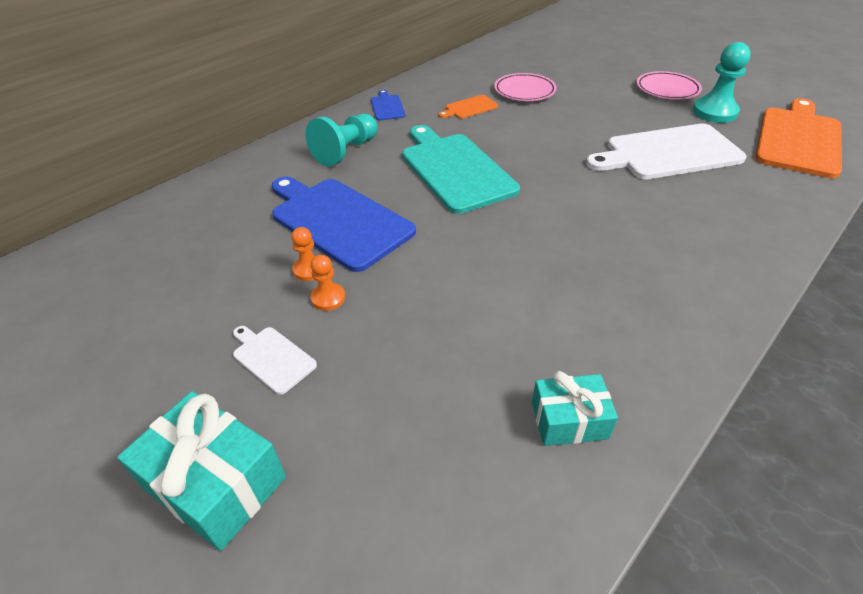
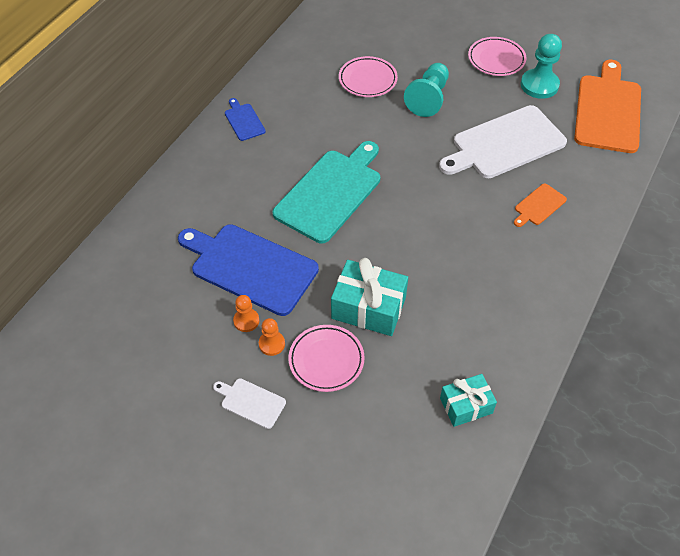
camera: 15 degrees left, 10 degrees up
(215, 483) = (254, 497): turquoise gift -> turquoise gift (368, 308)
(346, 151) = (226, 186): turquoise pawn -> turquoise pawn (428, 98)
(389, 327) = (326, 360): none -> pink plate
(455, 169) = (330, 193): turquoise cutting board -> turquoise cutting board turned 75 degrees clockwise
(469, 108) = (322, 111): orange cutting board -> orange cutting board (538, 206)

